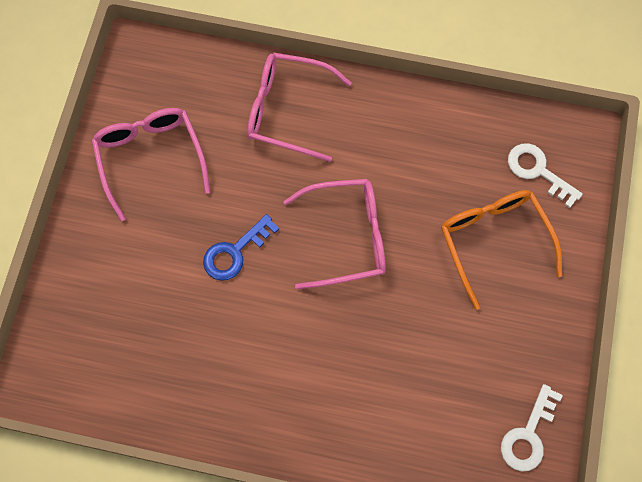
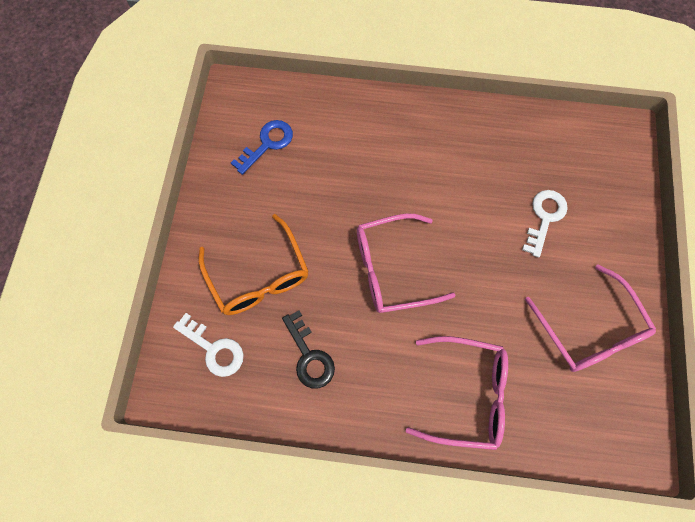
camera: 175 degrees right, 0 degrees up
(235, 252) = (489, 247): blue key -> blue key (267, 144)
(440, 157) = (309, 355): none -> black key
(528, 434) = (236, 127): white key -> white key (544, 218)

